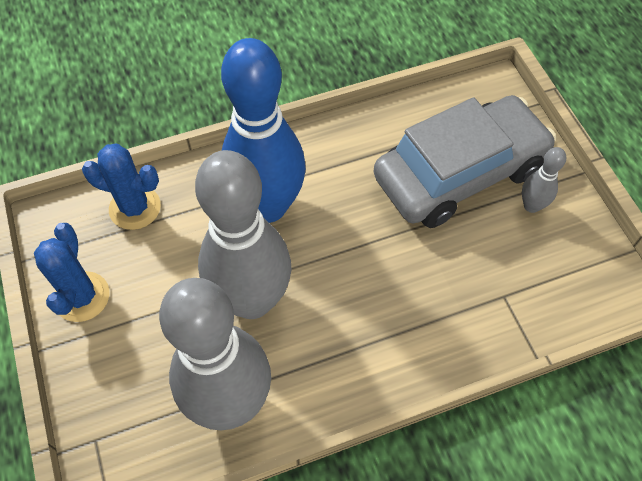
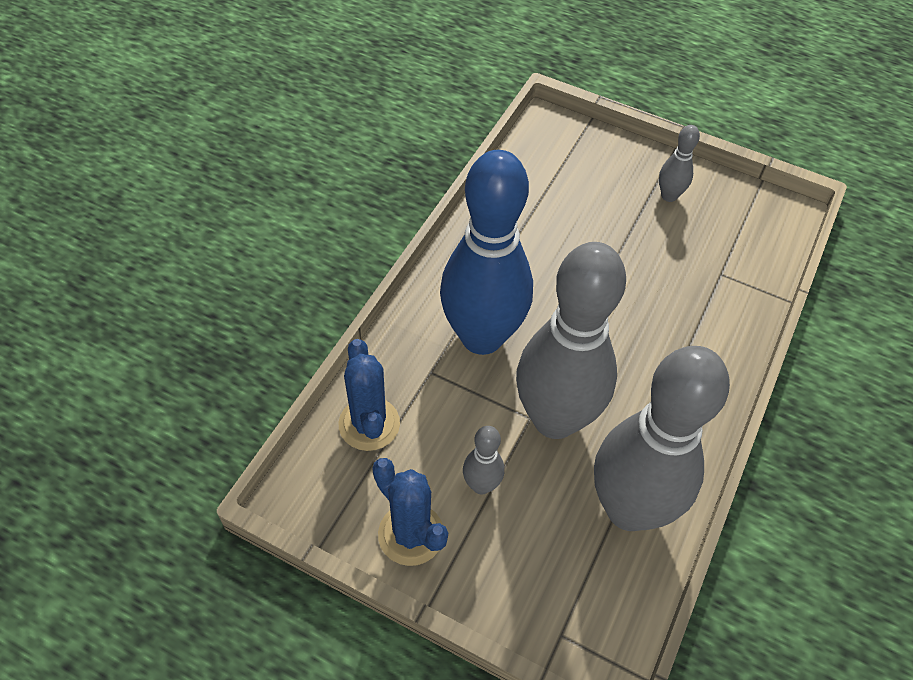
camera: 45 degrees left, 5 degrees down
(135, 208) = (369, 424): blue cactus -> blue cactus turned 75 degrees counterclockwise
(156, 303) = (481, 485): none -> grey bowling pin
(459, 173) = (595, 207): grey car -> none

